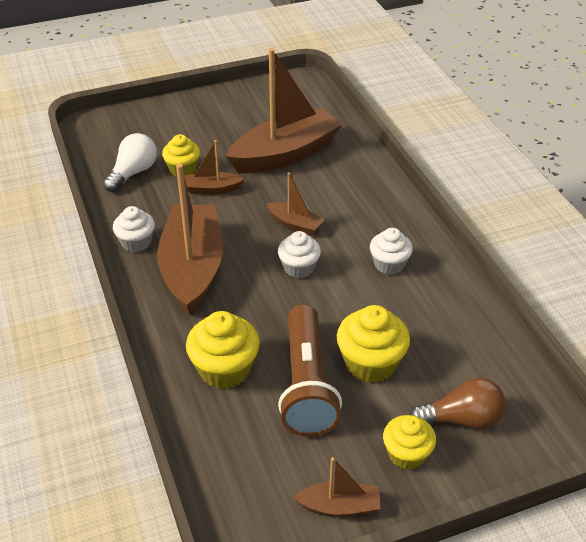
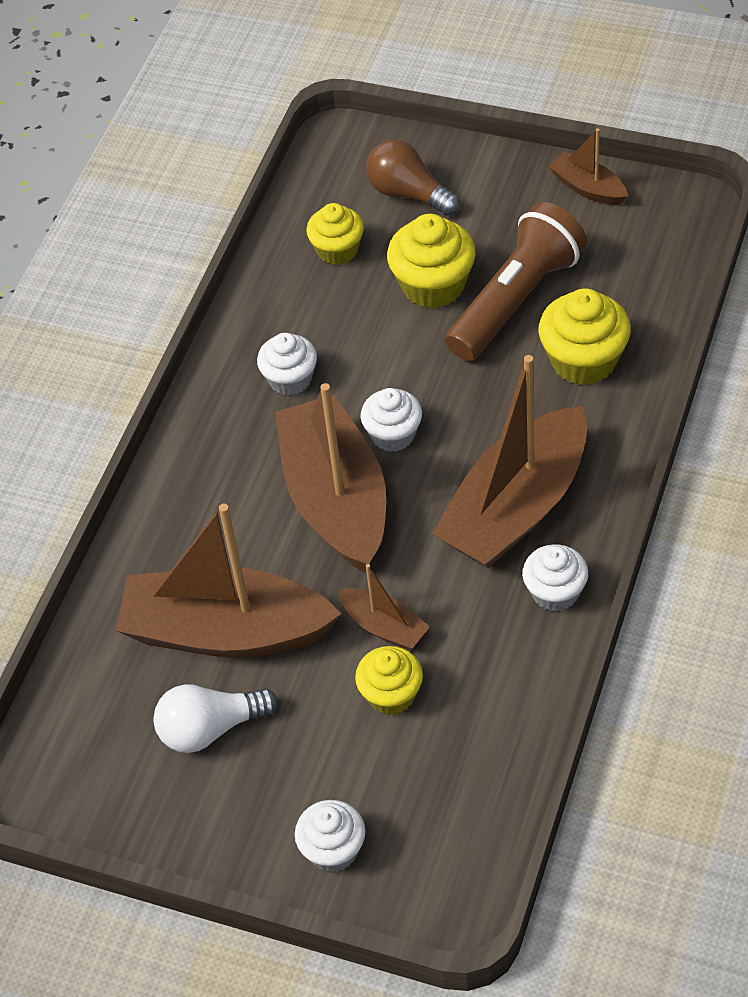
camera: 135 degrees left, 10 degrees up
(133, 173) = (466, 733): white light bulb -> white light bulb (210, 729)
(157, 116) = (333, 850): none -> white cupcake
(295, 224) = (336, 499): brown boat -> brown boat, size x2.16
(406, 454) = (489, 194): yellow cupcake -> yellow cupcake (337, 250)

